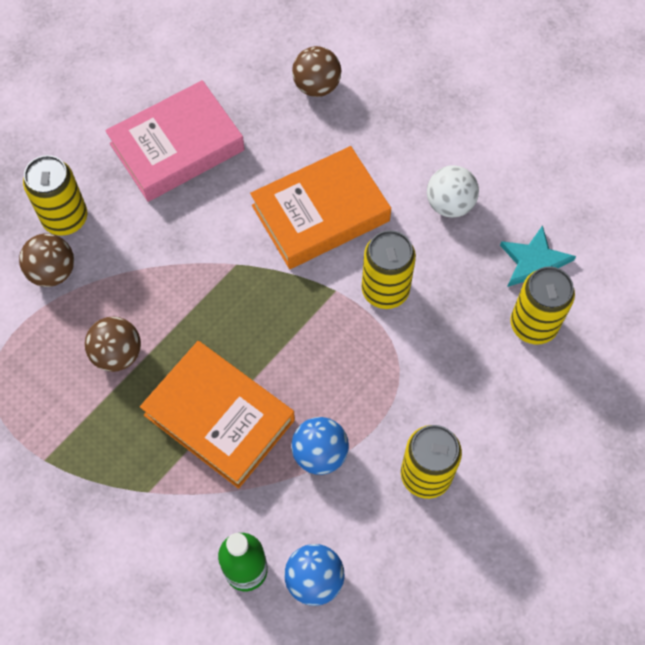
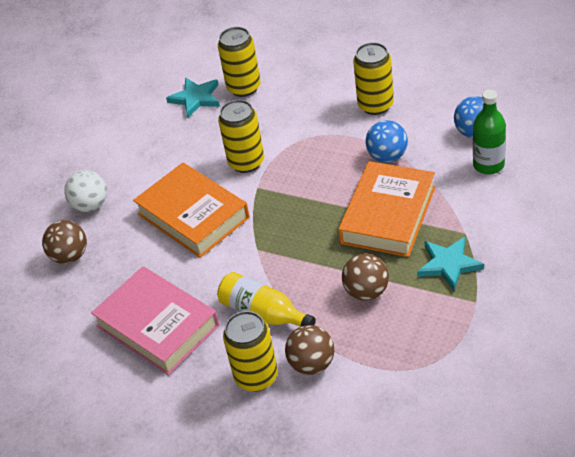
camera: 100 degrees left, 20 degrees down
(110, 454) = (449, 264): none -> turquoise star
(142, 246) = (263, 313): none -> yellow bottle
(449, 204) = (161, 150): white ball -> white ball (90, 205)

